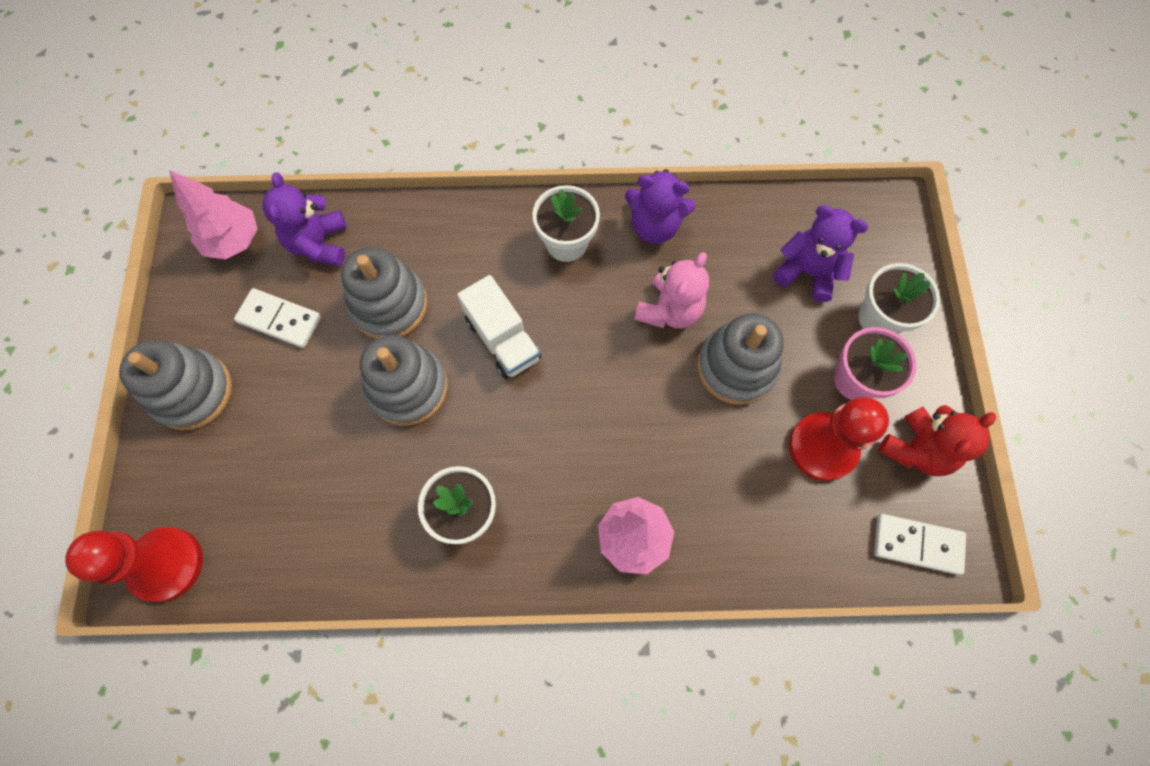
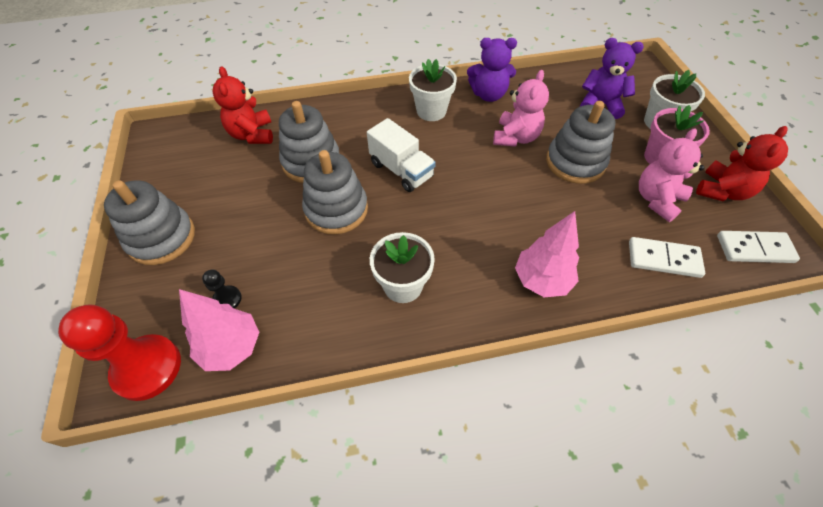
camera: 10 degrees left, 15 degrees down
(234, 241) = (187, 141): pink tree -> pink tree (231, 347)
(261, 493) = (227, 299): none -> black pawn
(280, 319) = (228, 182): white domino -> white domino (663, 259)
(319, 244) = (252, 134): purple teddy bear -> red teddy bear
(822, 447) = (657, 200): red pawn -> pink teddy bear

